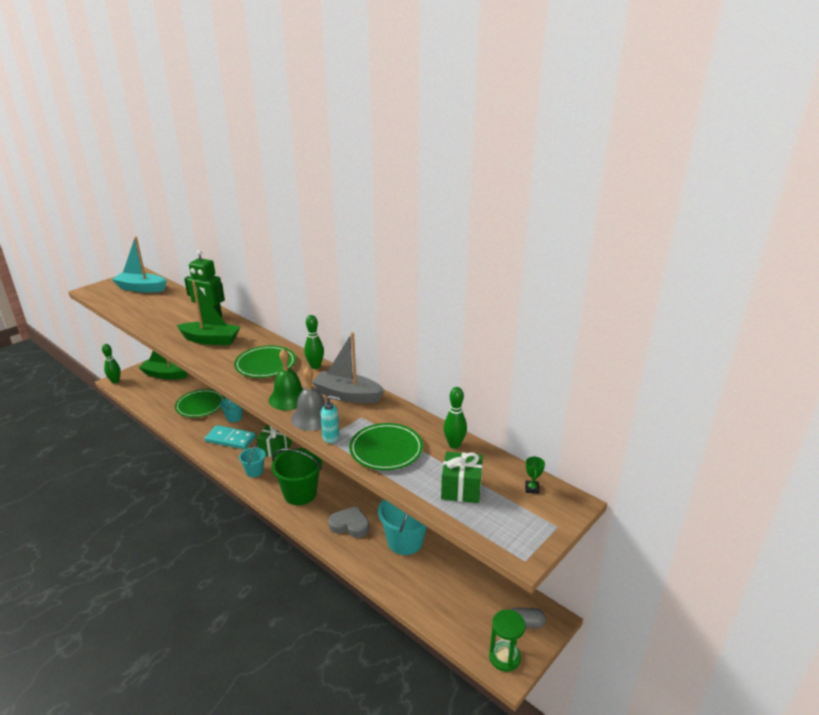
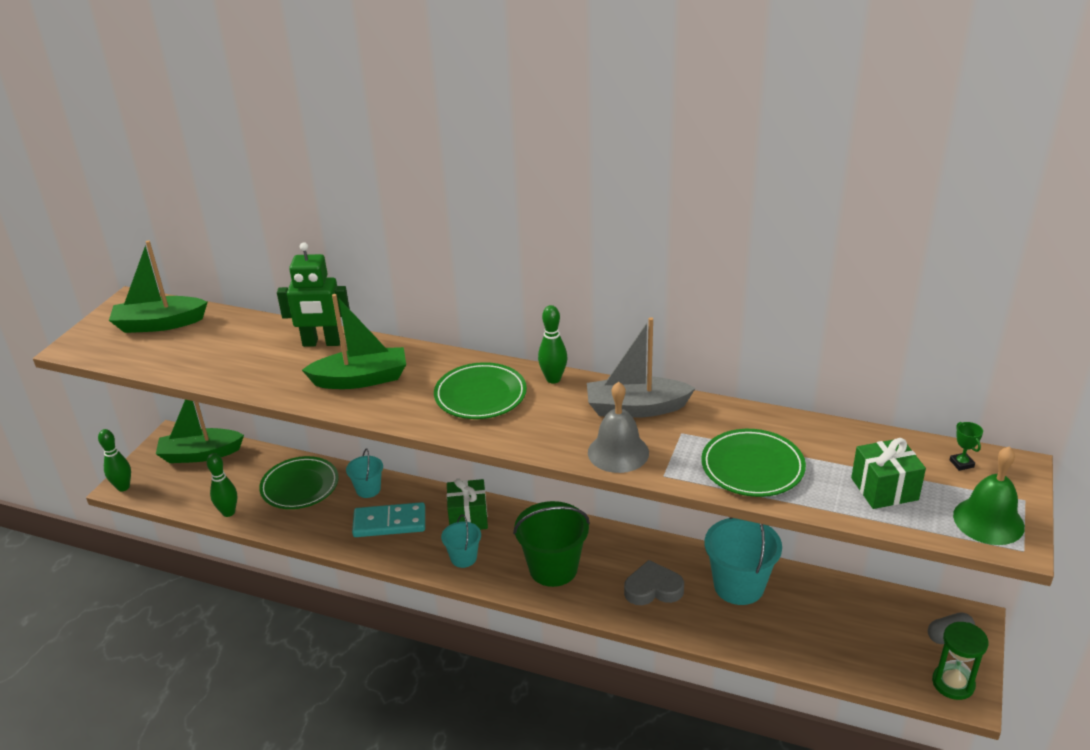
camera: 20 degrees left, 5 degrees up
(141, 288) = (159, 324): turquoise boat -> green boat
(289, 398) = (561, 434): green bell -> green bell (988, 521)
(331, 437) = (668, 471): turquoise soap dispenser -> none
(454, 445) = (828, 436): green bowling pin -> green bowling pin (228, 512)

